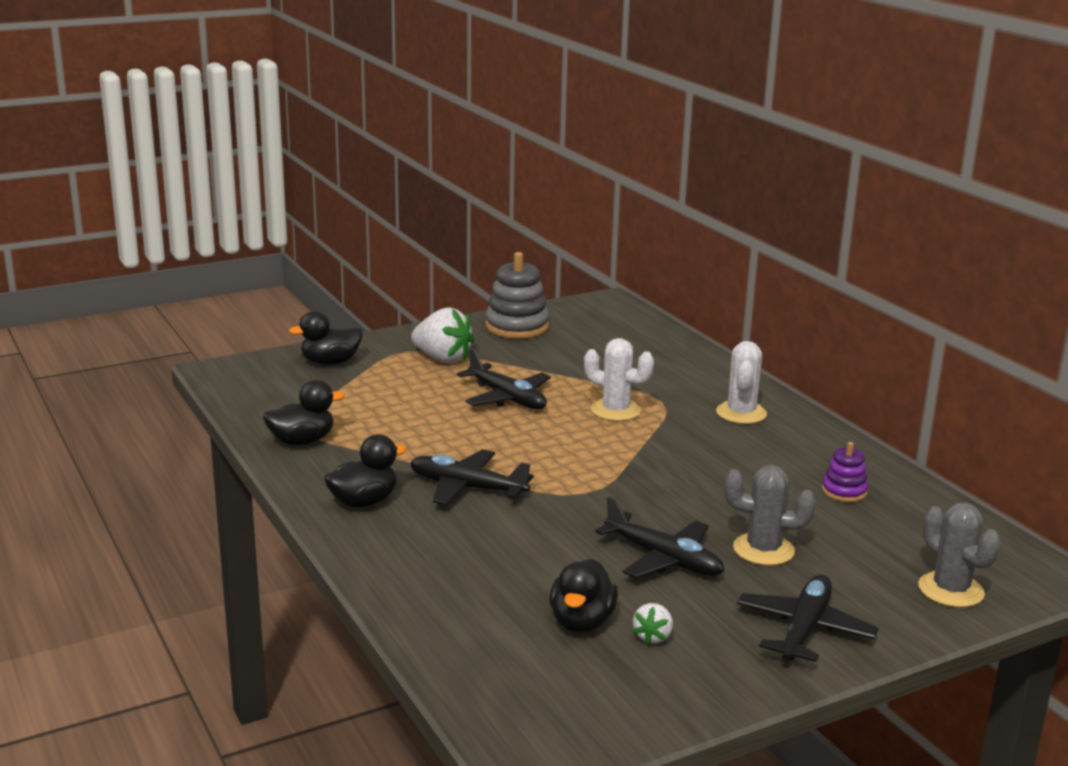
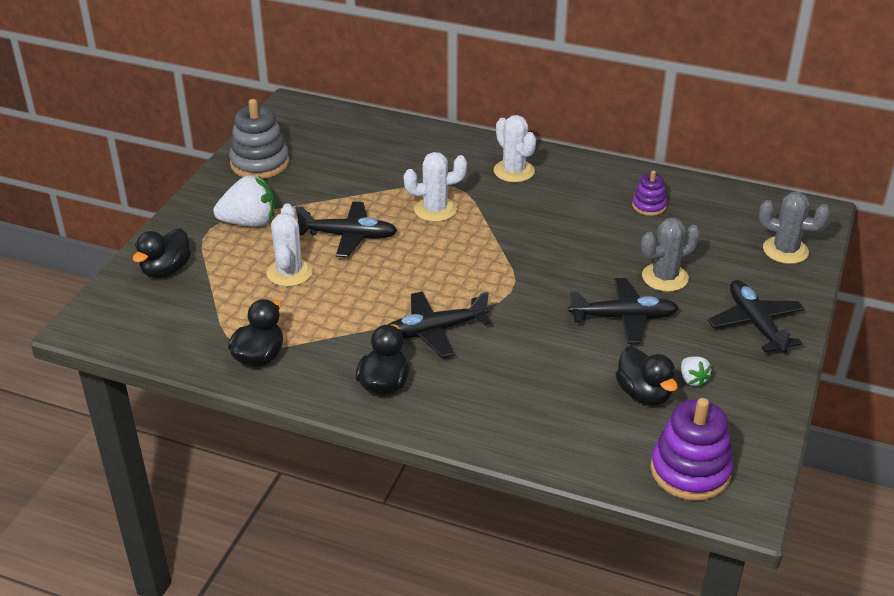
camera: 40 degrees left, 15 degrees up
(418, 401) = (289, 272): none -> white cactus
(524, 700) = (690, 471): none -> purple stacking toy

